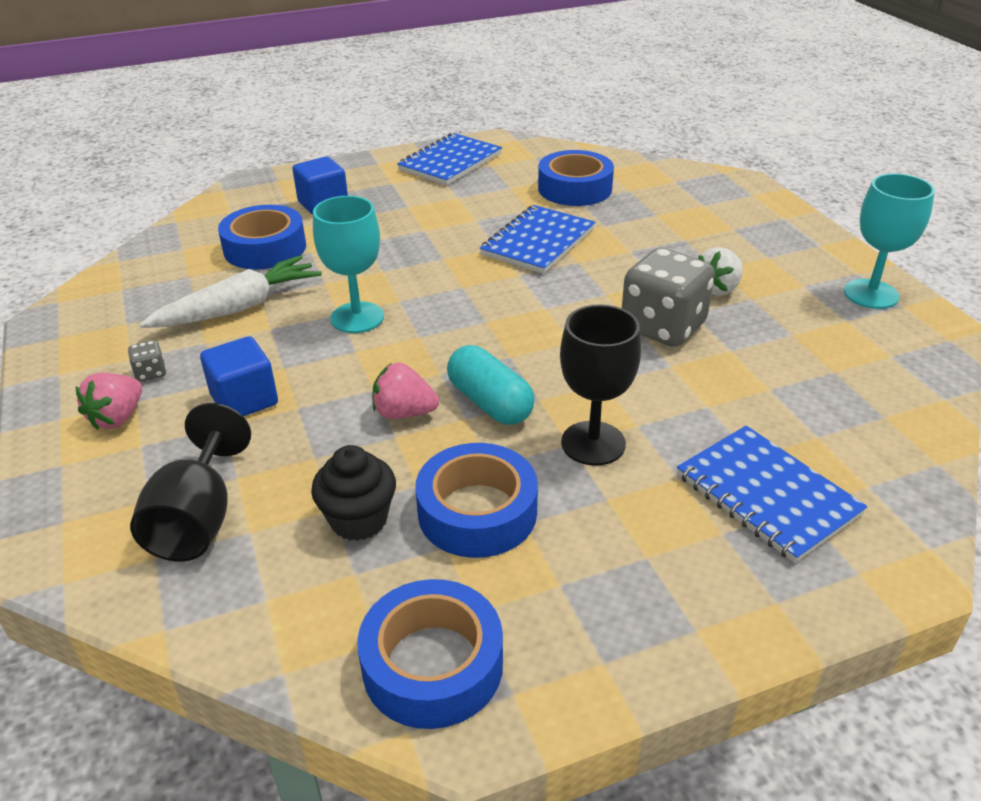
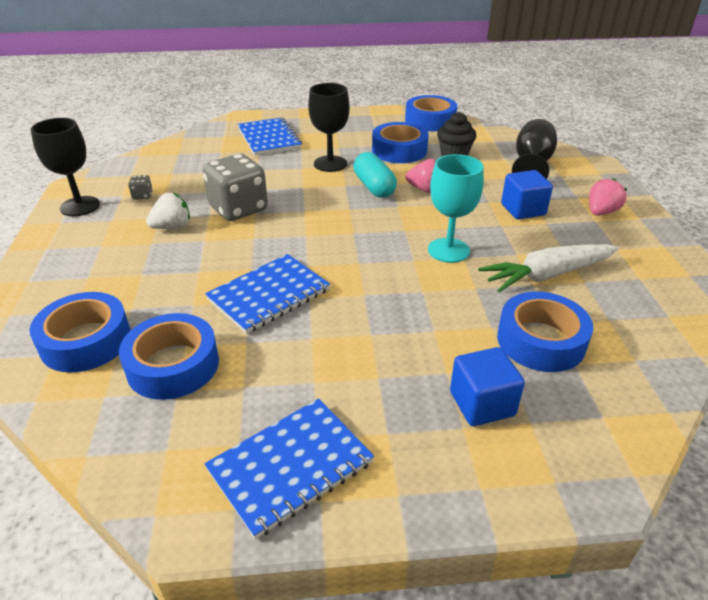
camera: 165 degrees left, 0 degrees up
(151, 373) = (595, 235): grey dice -> grey dice (142, 196)
(662, 190) = (86, 341): none -> blue tape
(871, 294) = (80, 206): turquoise goblet -> black goblet

